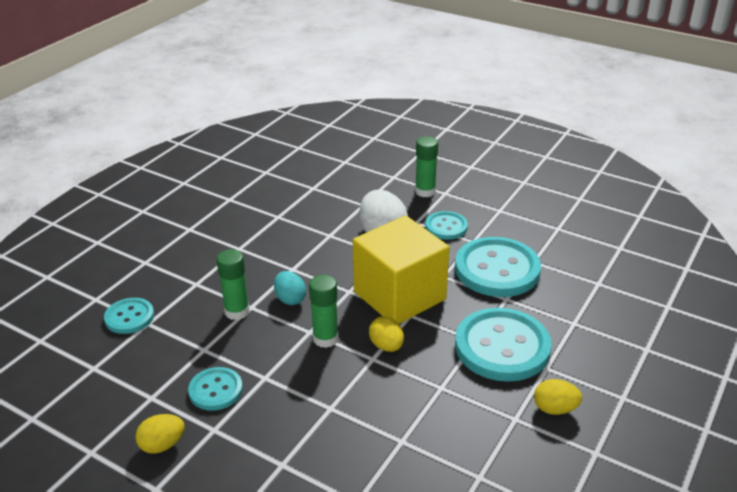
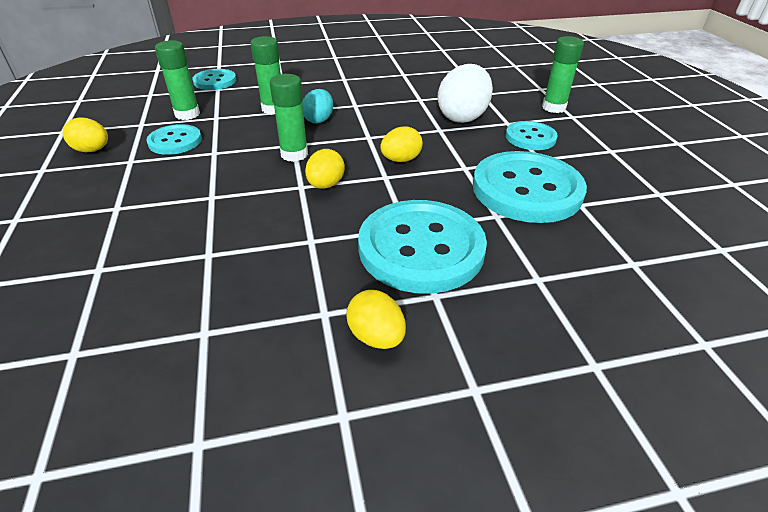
camera: 45 degrees right, 5 degrees up
(174, 362) = (187, 114): none -> green glue stick
(399, 295) = (401, 160): yellow cube -> yellow egg

